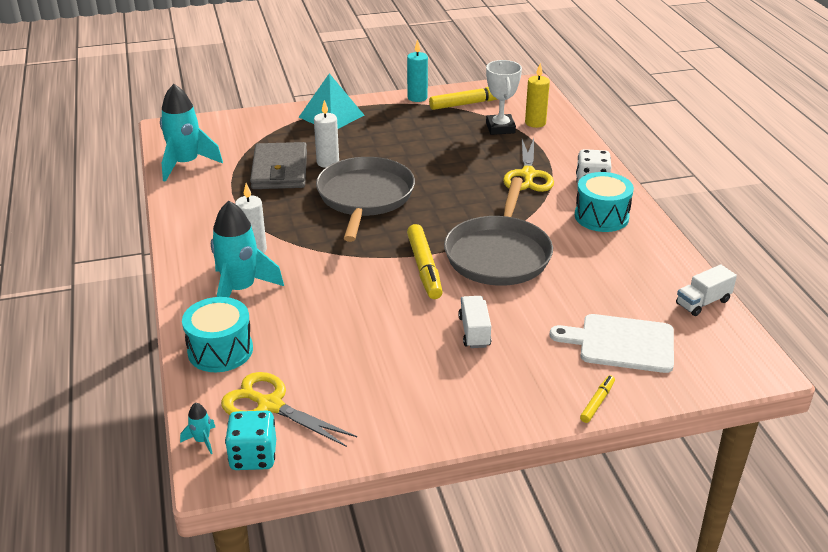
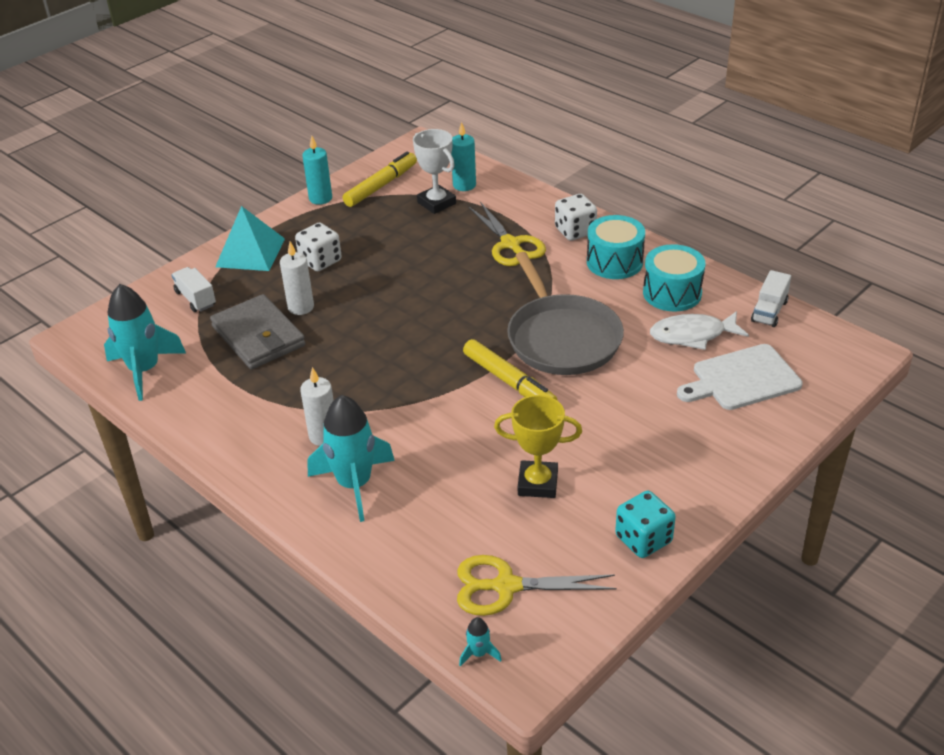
camera: 30 degrees left, 5 degrees up
(220, 350) = (401, 556): turquoise drum -> turquoise drum (672, 293)
(253, 456) = (542, 642): turquoise dice -> turquoise dice (643, 539)
(365, 197) = (378, 331): grey pan -> none
(369, 346) = (537, 483): none -> yellow trophy
(373, 138) = (320, 261): none -> white dice
(474, 332) = (614, 425): white truck -> white truck (195, 299)
(535, 123) = (464, 185): yellow candle -> turquoise candle
(597, 402) = (773, 443): yellow marker -> none
(612, 294) = (692, 335): none -> white fish

